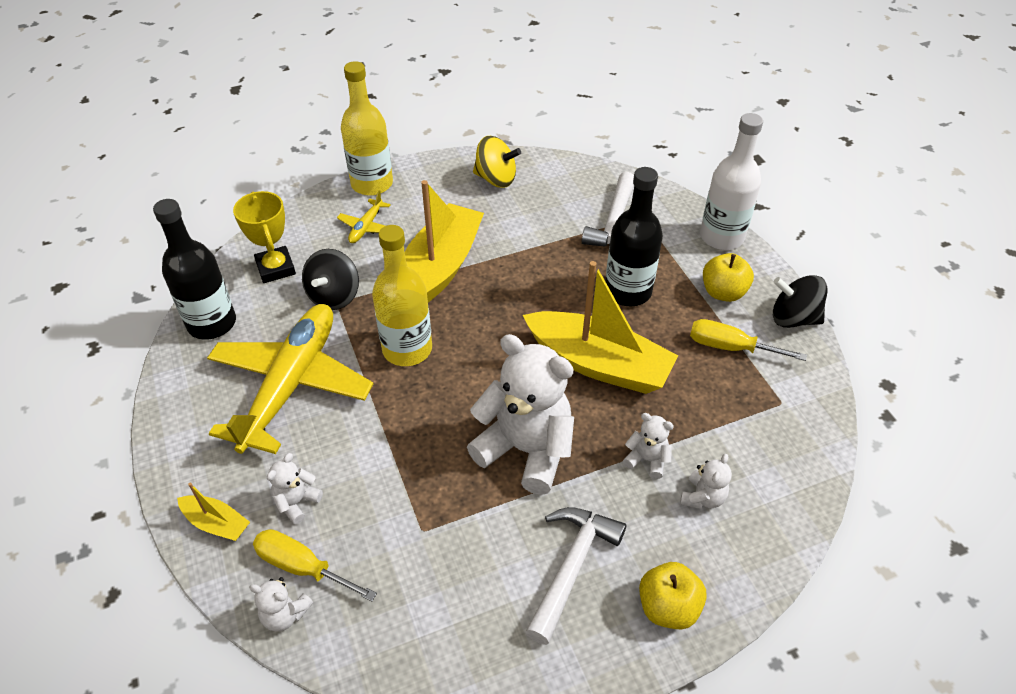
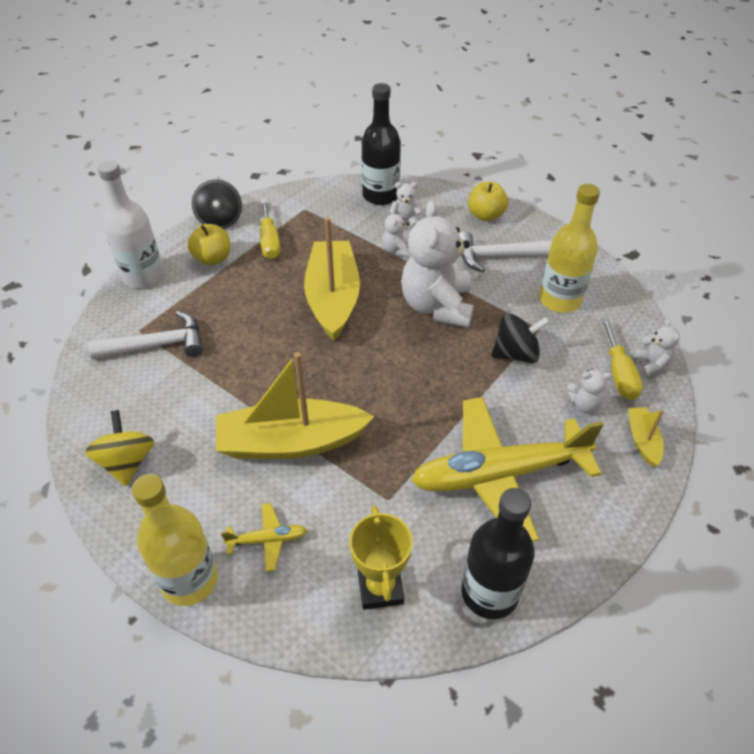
camera: 120 degrees left, 0 degrees up
(276, 268) = (380, 587): yellow trophy -> yellow trophy turned 45 degrees counterclockwise
(334, 296) = (382, 506): black spinning top -> black spinning top (516, 354)
(407, 349) = (402, 415): yellow bottle -> yellow bottle (560, 300)
(628, 291) = (244, 308): black bottle -> black bottle (380, 195)

